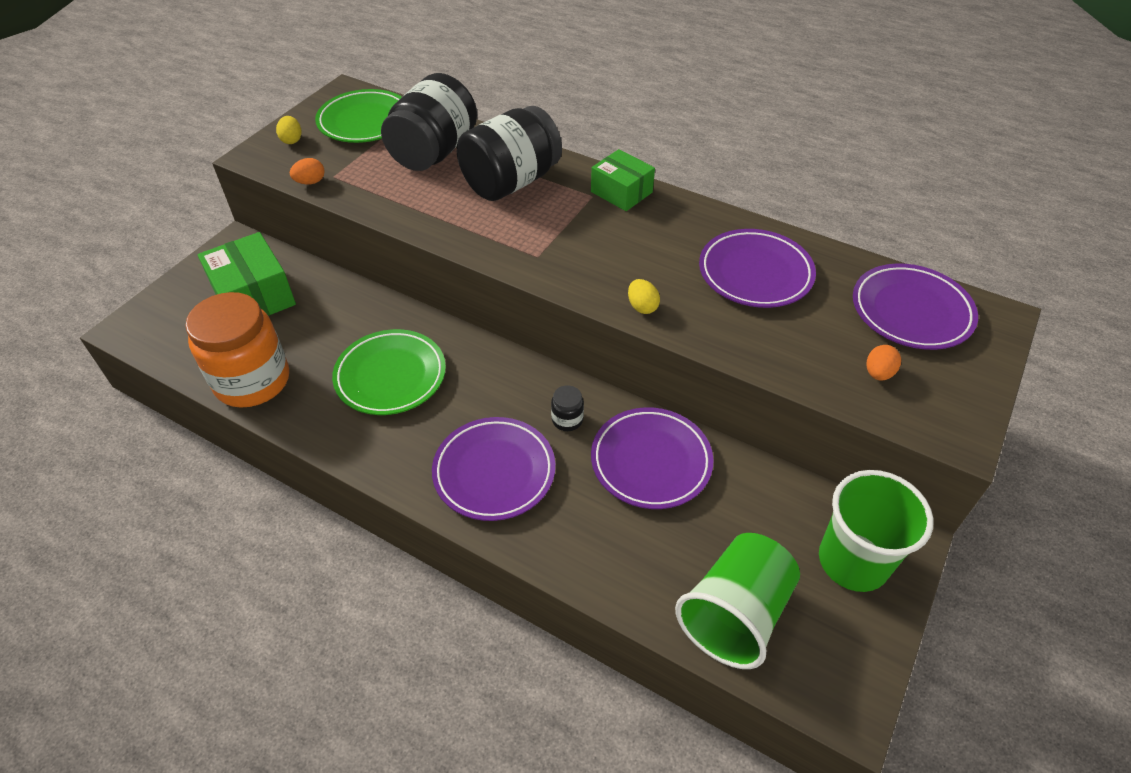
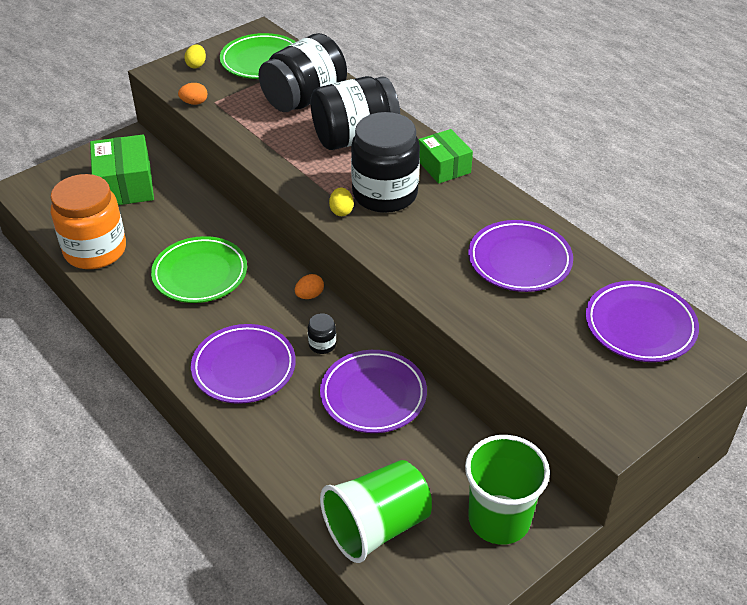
camera: 20 degrees right, 5 degrees down
(577, 235) = (385, 194): none -> black jar
(642, 307) = (405, 264): yellow egg -> yellow egg (341, 211)
(878, 373) = (575, 367): orange egg -> orange egg (309, 295)

